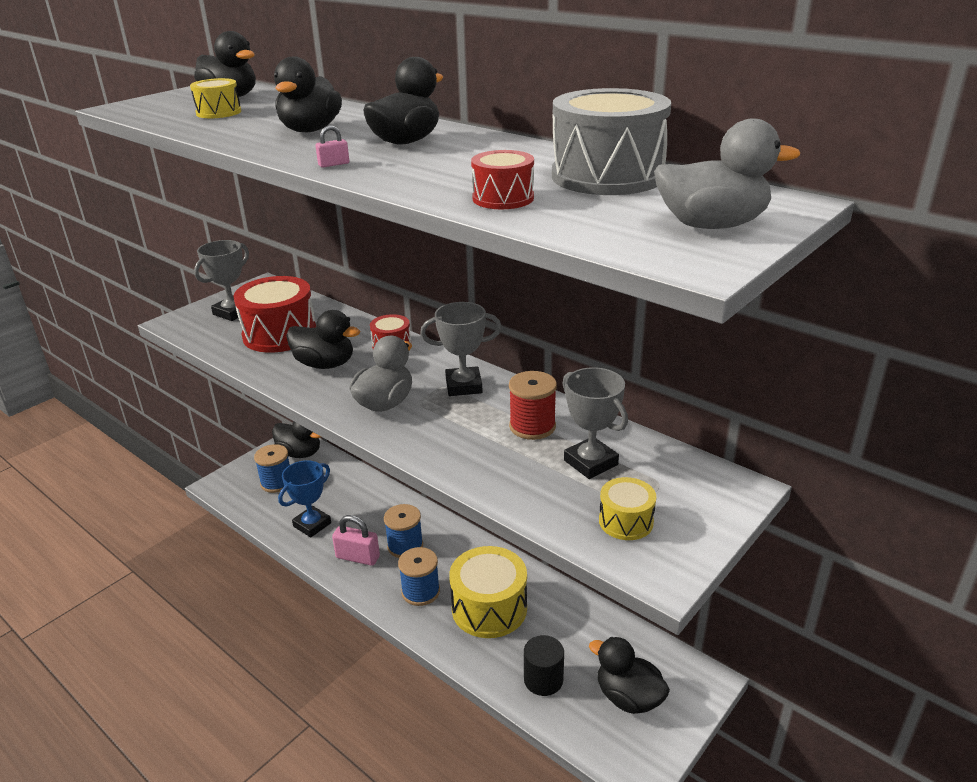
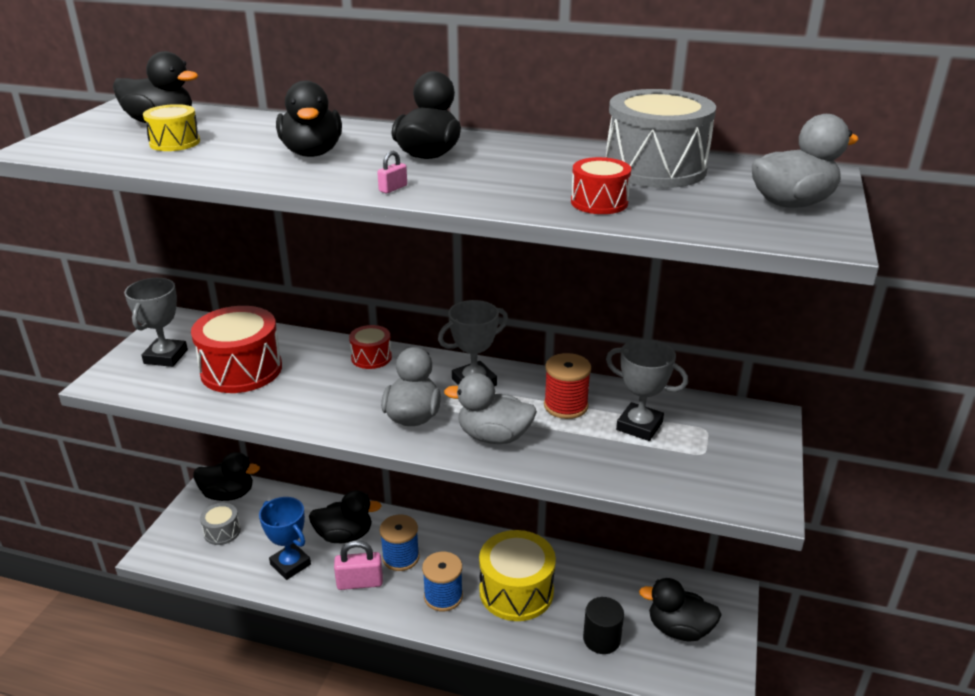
camera: 25 degrees left, 0 degrees up
(277, 482) = (222, 532): blue spool -> grey drum
(312, 525) = (290, 564): blue trophy -> blue trophy turned 60 degrees counterclockwise
(325, 364) = (318, 391): black duck -> black duck (344, 535)
(441, 438) = (494, 436): none -> grey duck
(626, 521) = (705, 469): yellow drum -> none

